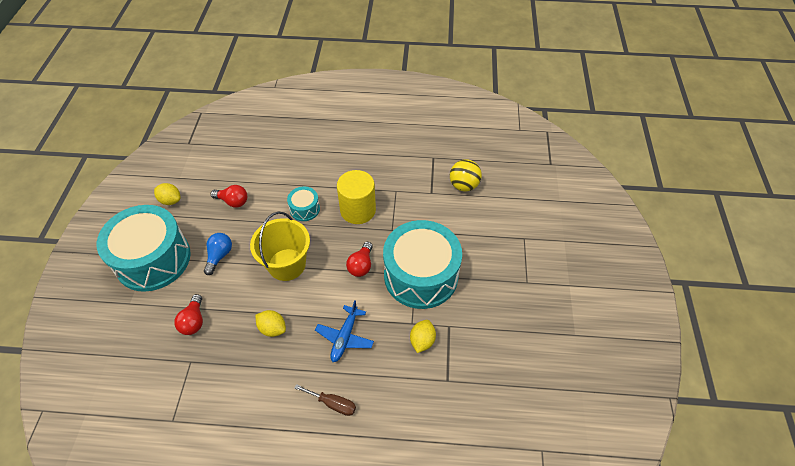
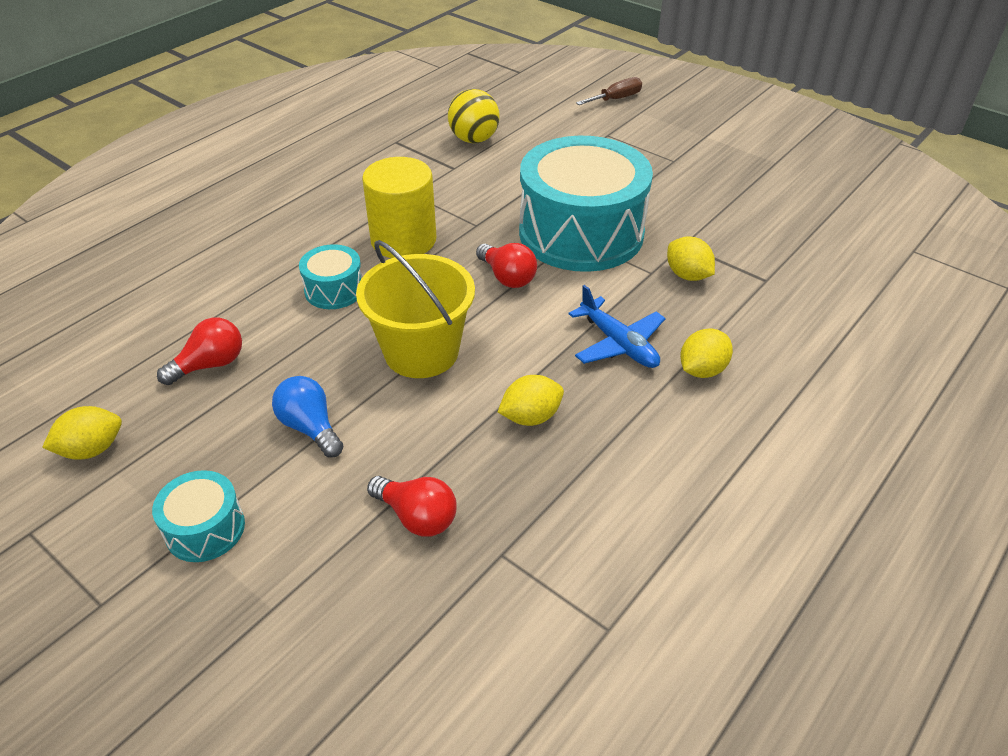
camera: 55 degrees left, 10 degrees down
(153, 259) = (205, 529): turquoise drum -> turquoise drum, size x0.44
(333, 403) = (723, 402): brown screwdriver -> brown screwdriver (616, 99)
(350, 383) = (702, 370): none -> yellow lemon

